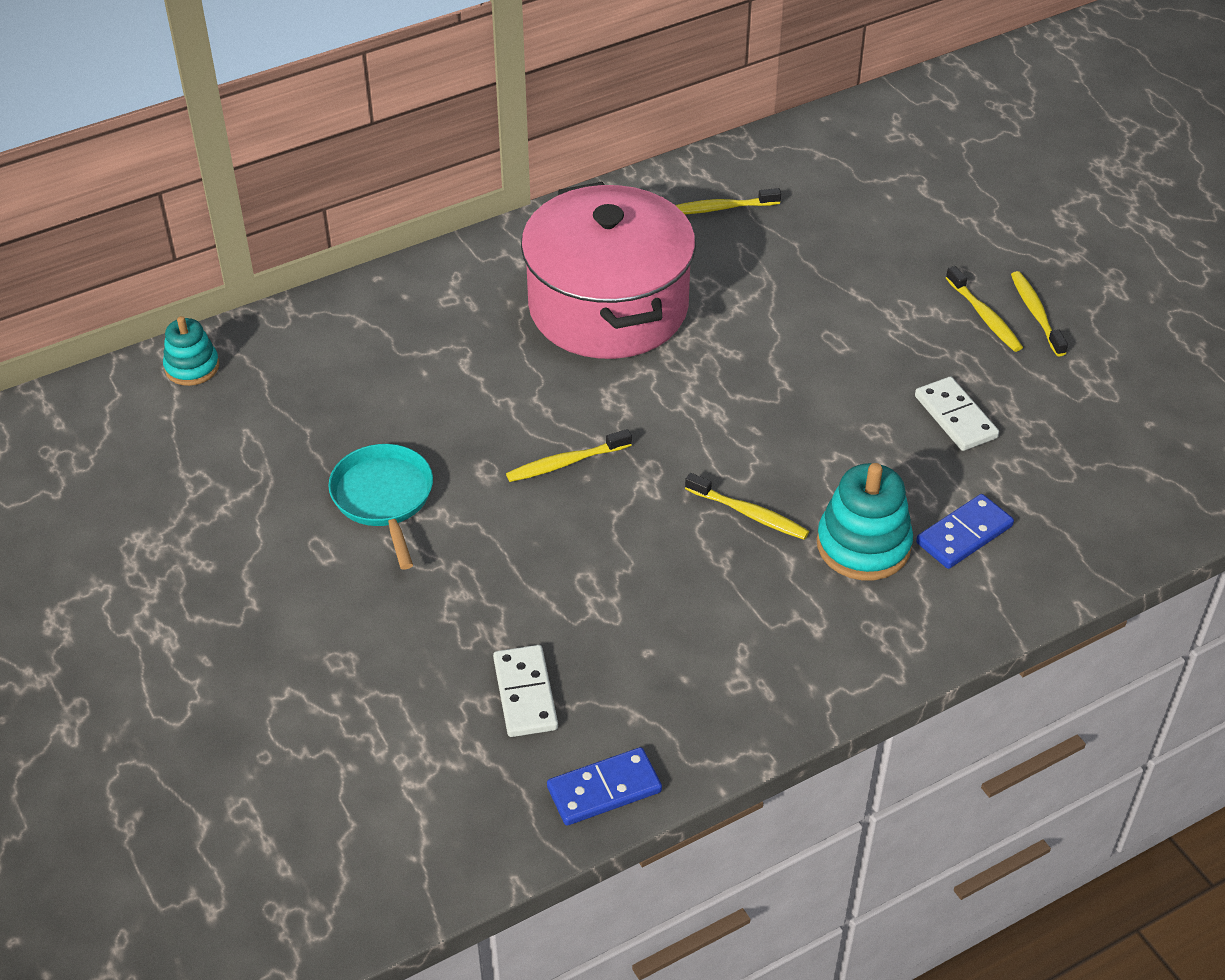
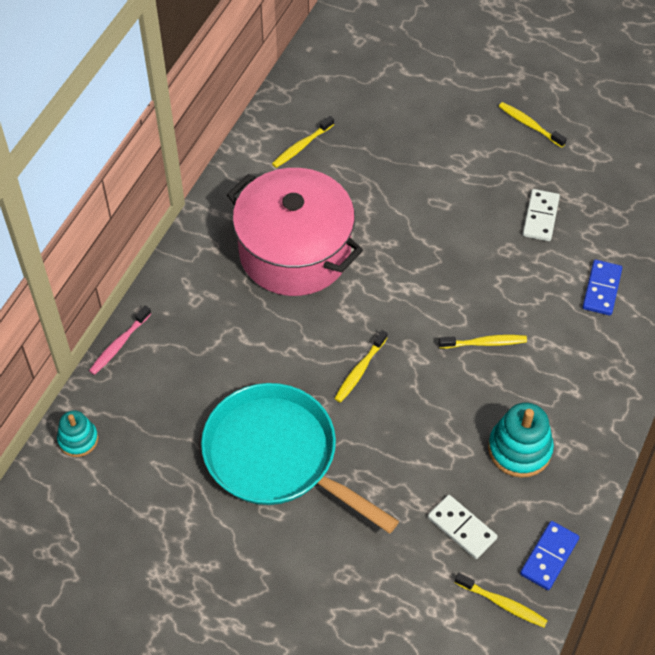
camera: 35 degrees left, 10 degrees up
(325, 300) = (119, 344): none -> pink toothbrush
(384, 498) = (277, 457): turquoise pan -> turquoise pan, size x1.84
(863, 545) = (558, 326): turquoise stacking toy -> turquoise stacking toy (519, 449)
(955, 417) = (540, 217): white domino -> white domino turned 75 degrees clockwise
(984, 316) = (504, 141): yellow toothbrush -> yellow toothbrush (502, 603)

